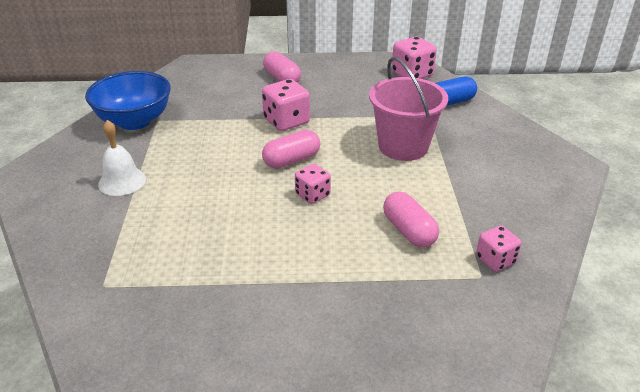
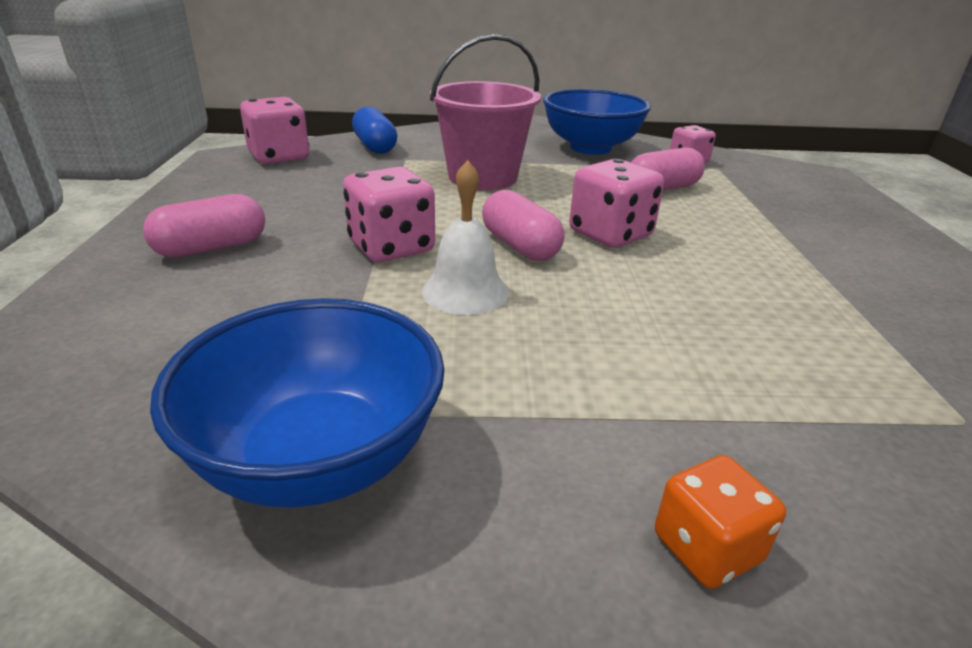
camera: 90 degrees left, 5 degrees down
(70, 192) = (706, 548): none -> orange dice
(122, 181) = (626, 443): white bell -> white bell (465, 291)
(312, 195) = (610, 234): pink dice -> pink dice, size x1.58
(504, 201) = (590, 148): none -> blue bowl

